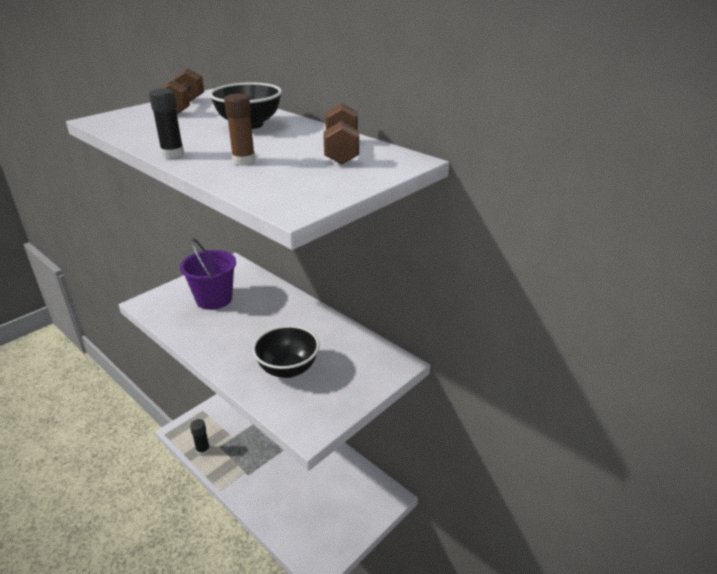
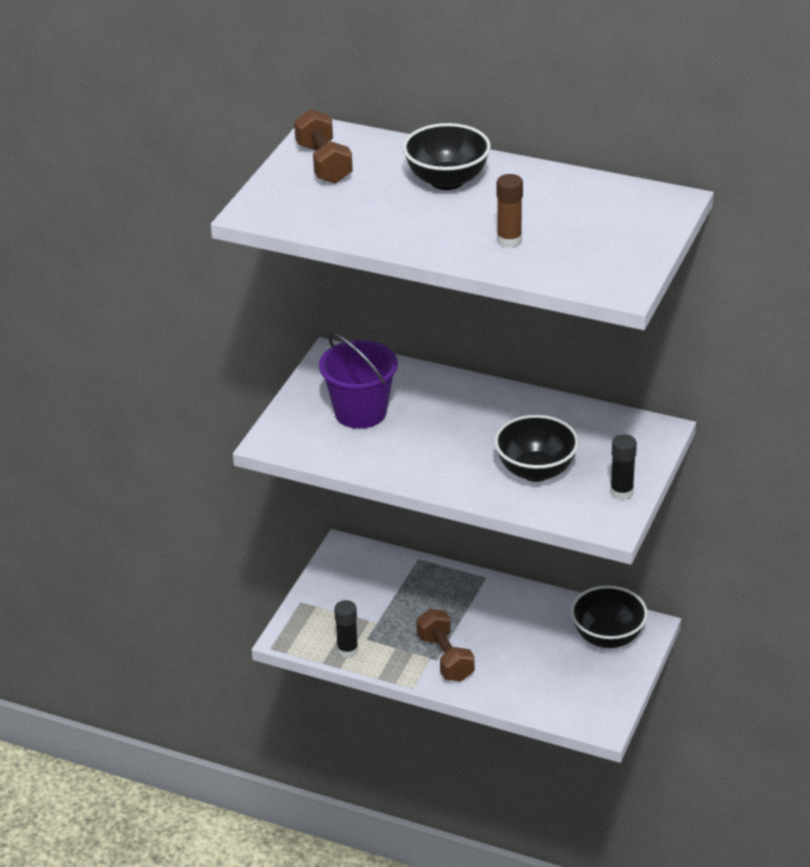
camera: 20 degrees left, 5 degrees up
(172, 154) = (421, 248): black glue stick -> black glue stick (621, 492)
(341, 151) = (594, 202): brown dumbbell -> brown dumbbell (445, 658)
(361, 496) = (607, 637): none -> black bowl

